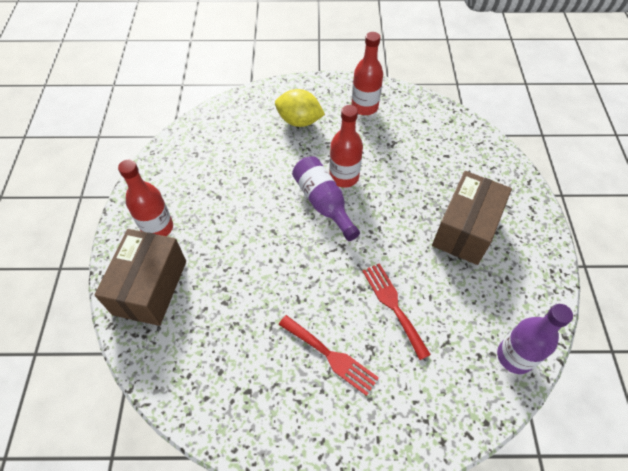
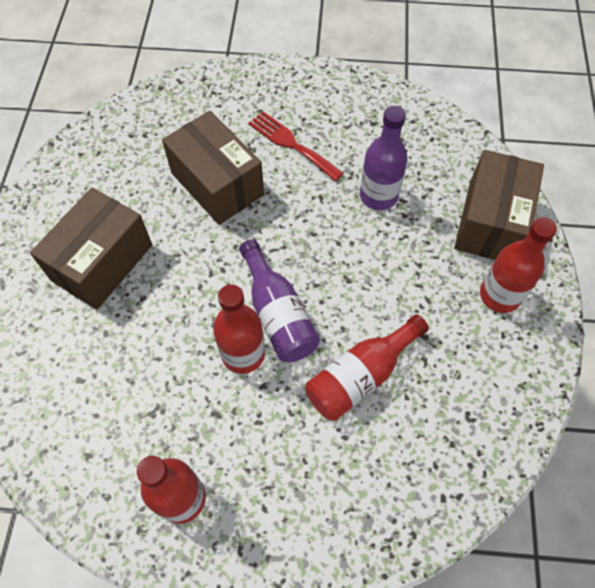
camera: 175 degrees left, 5 degrees up
(264, 170) = (360, 376): none -> red bottle
(299, 121) = (300, 474): yellow lemon -> none
(393, 305) = (217, 184): red fork -> brown box
(514, 356) = (110, 131): purple bottle -> purple bottle (378, 196)

